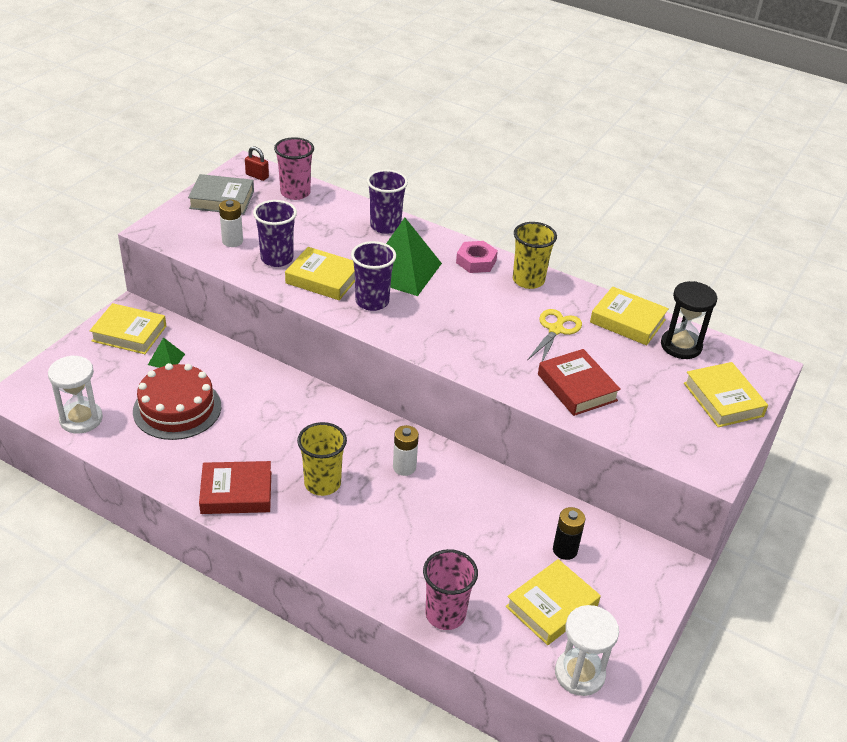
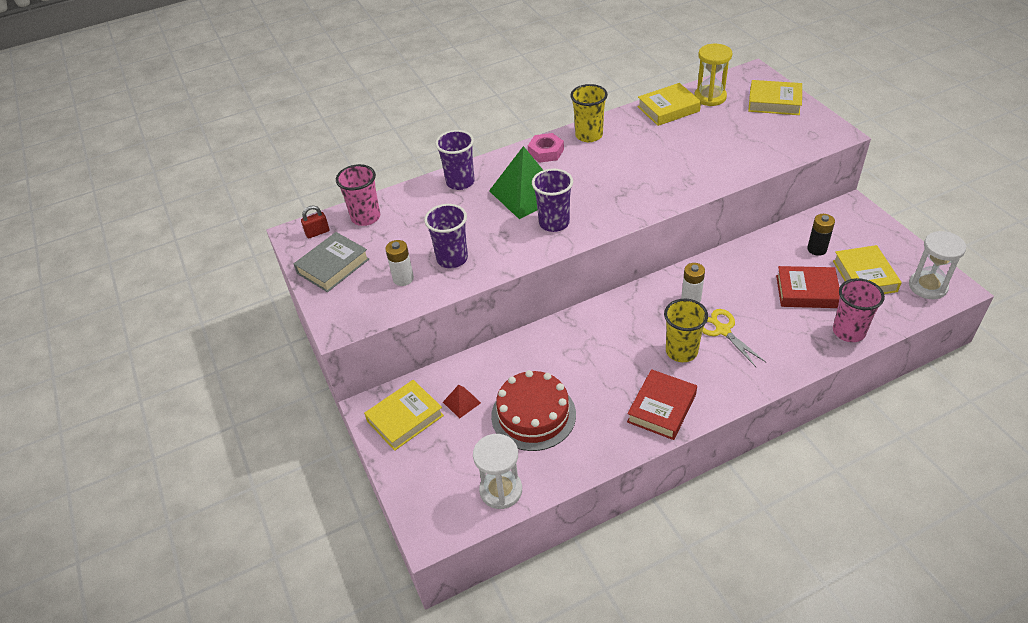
camera: 50 degrees left, 5 degrees up
(166, 359) = (461, 402): green pyramid -> red pyramid
(323, 279) = (502, 240): yellow book -> none
(555, 330) = (655, 144): yellow scissors -> yellow scissors (723, 330)
(577, 387) = (724, 158): red book -> red book (807, 291)
(681, 346) = (710, 97): black hourglass -> yellow hourglass

